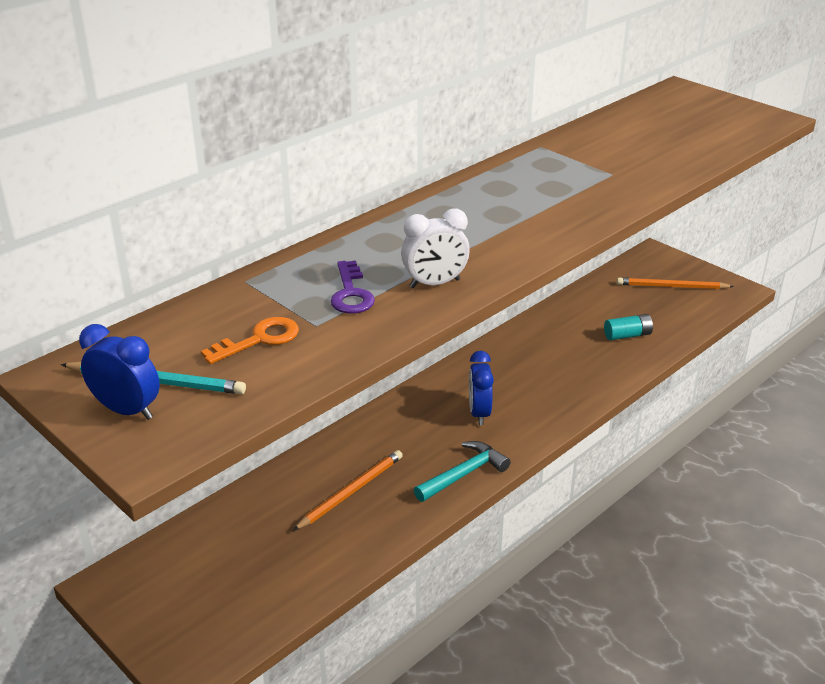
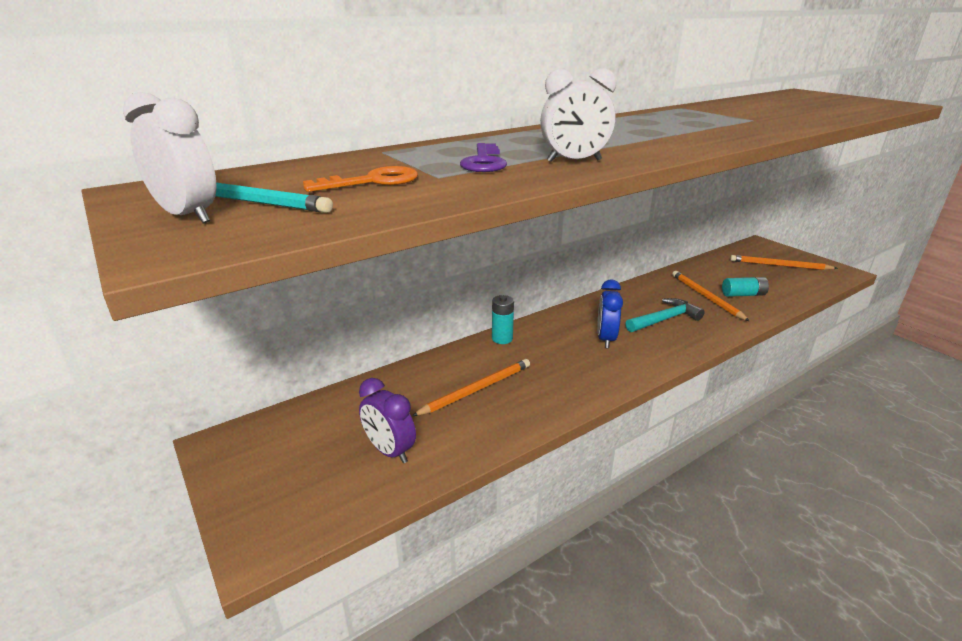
camera: 10 degrees right, 5 degrees down
(127, 410) = (188, 216): blue clock -> white clock
(280, 569) = (389, 451): none -> purple clock
(367, 425) = (502, 339): none -> turquoise battery
(463, 474) = (586, 386): turquoise hammer -> turquoise hammer (664, 319)
(587, 343) = (706, 297): none -> orange pencil

